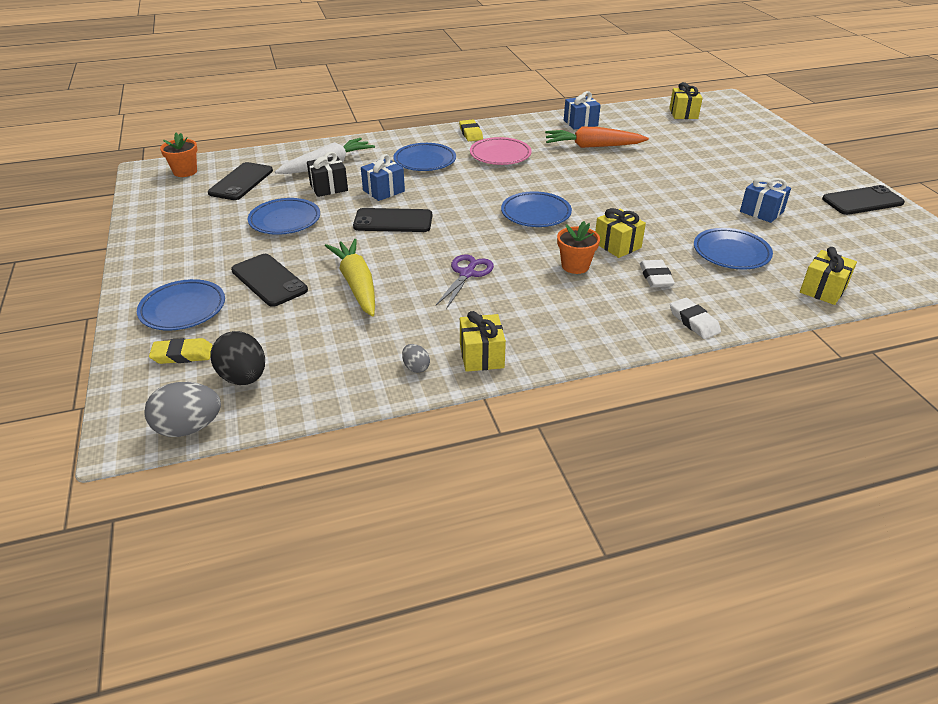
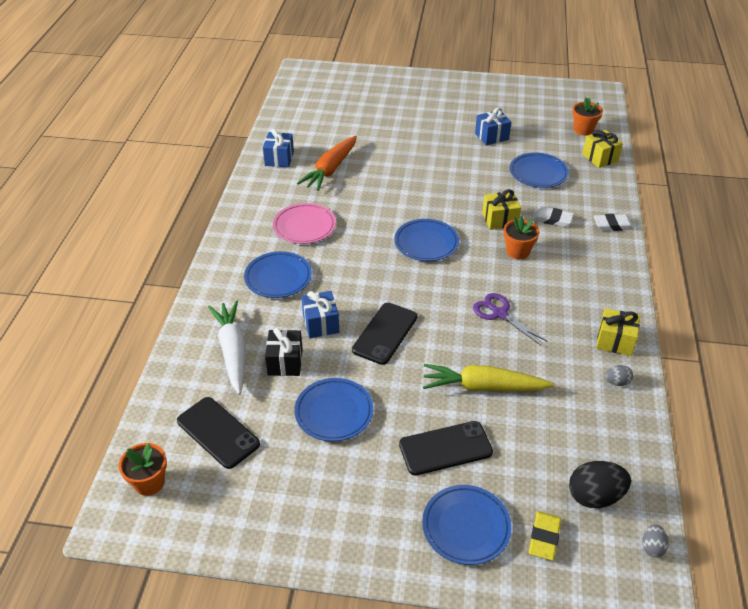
camera: 65 degrees left, 5 degrees up
(189, 428) = (652, 547): grey egg -> grey egg, size x0.52
(470, 133) = (243, 229): yellow eraser -> none
(683, 113) = (309, 101): yellow gift -> none
(862, 201) = (503, 91): black phone -> none
(867, 267) = (583, 130): none -> orange flower pot

